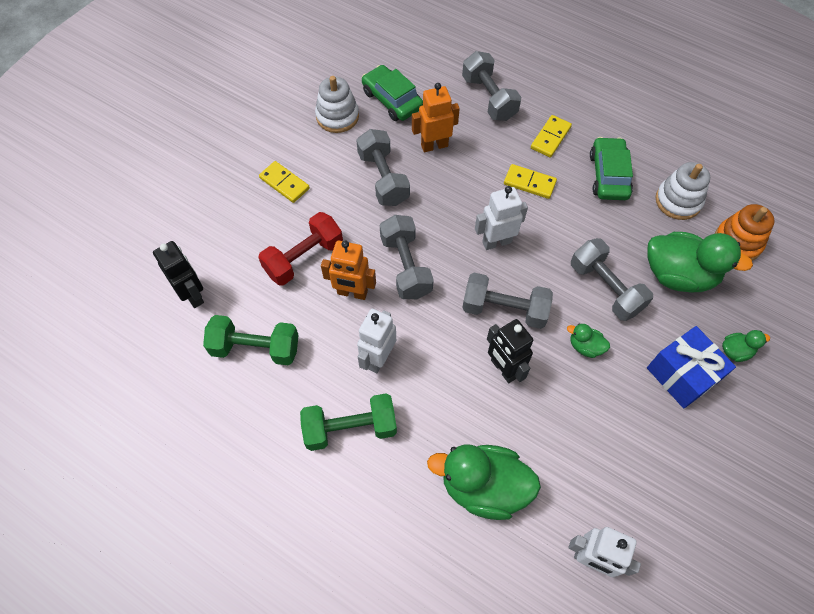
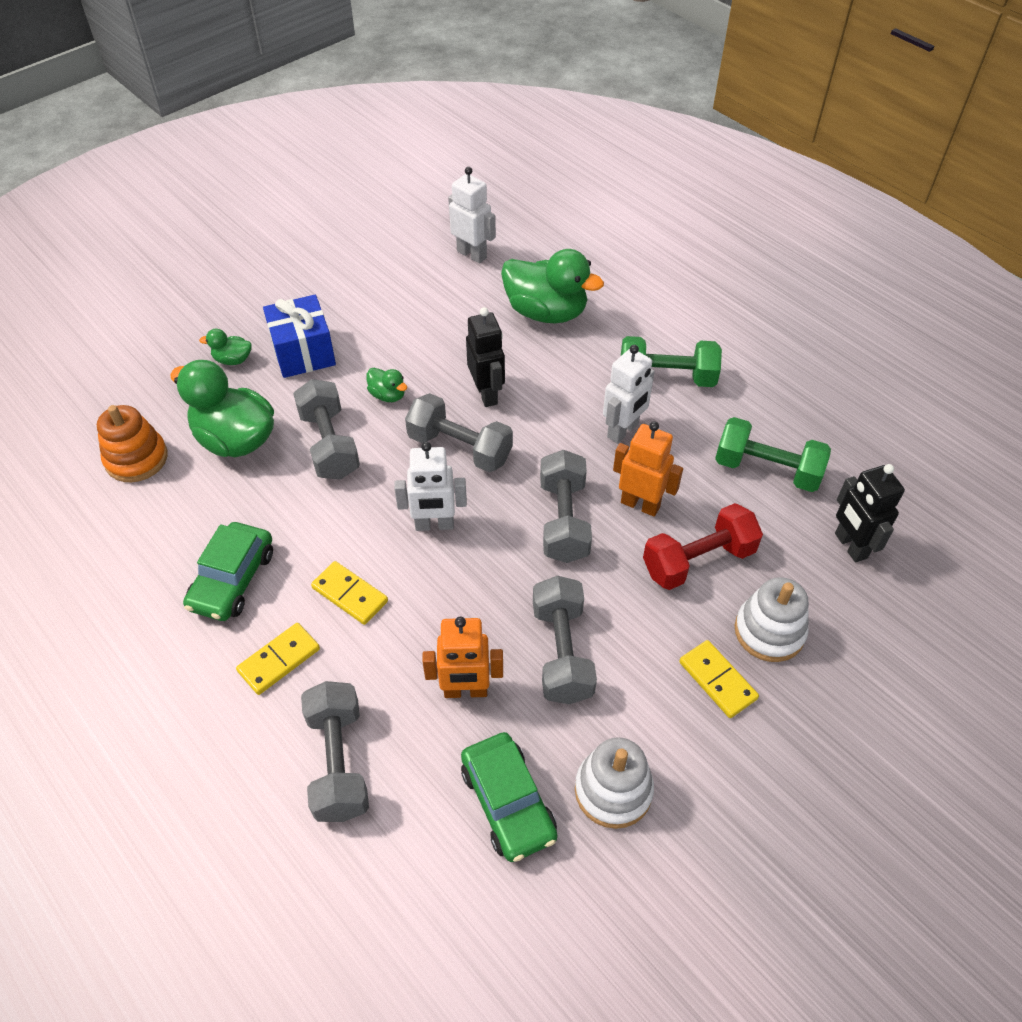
camera: 165 degrees left, 10 degrees down
(678, 201) = (166, 523): white stacking toy -> white stacking toy (769, 631)

